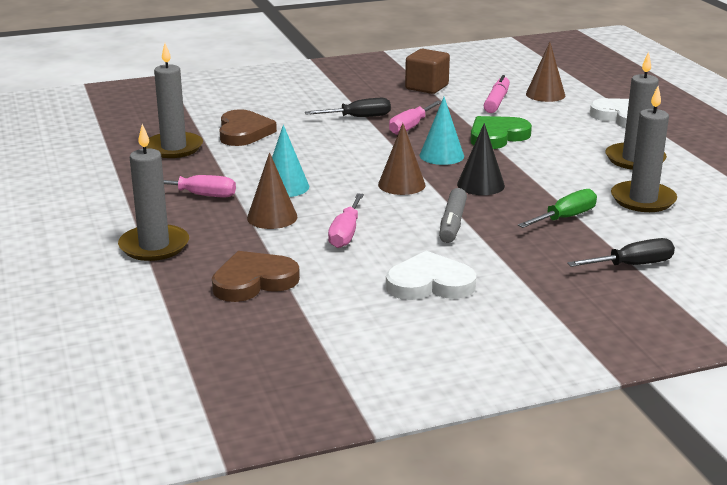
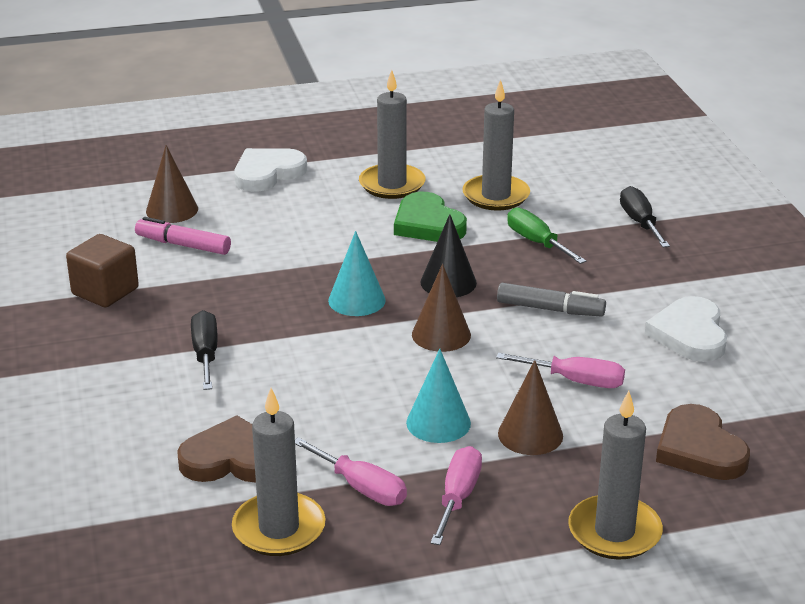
camera: 85 degrees left, 5 degrees up
(410, 127) = (254, 315): pink screwdriver -> pink screwdriver (361, 487)
(497, 136) = (304, 257): green heart -> green heart (428, 224)

